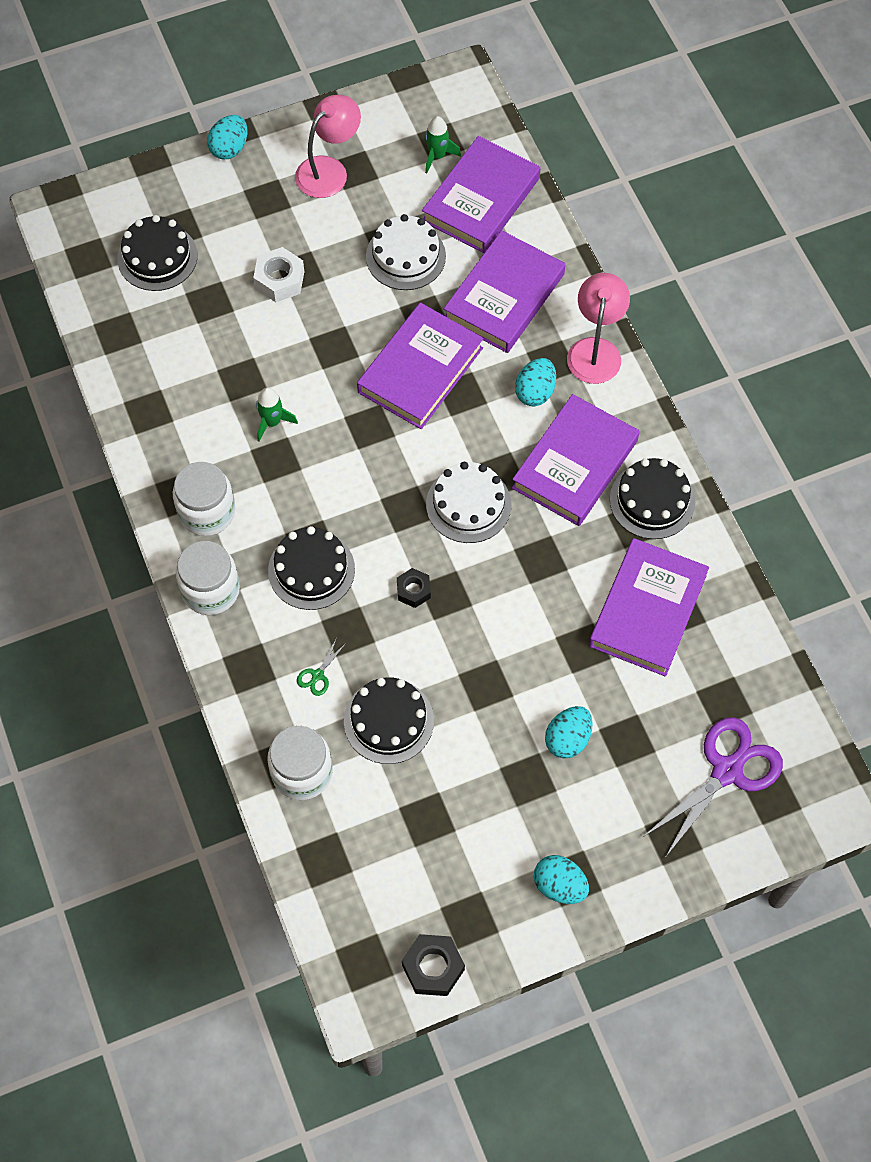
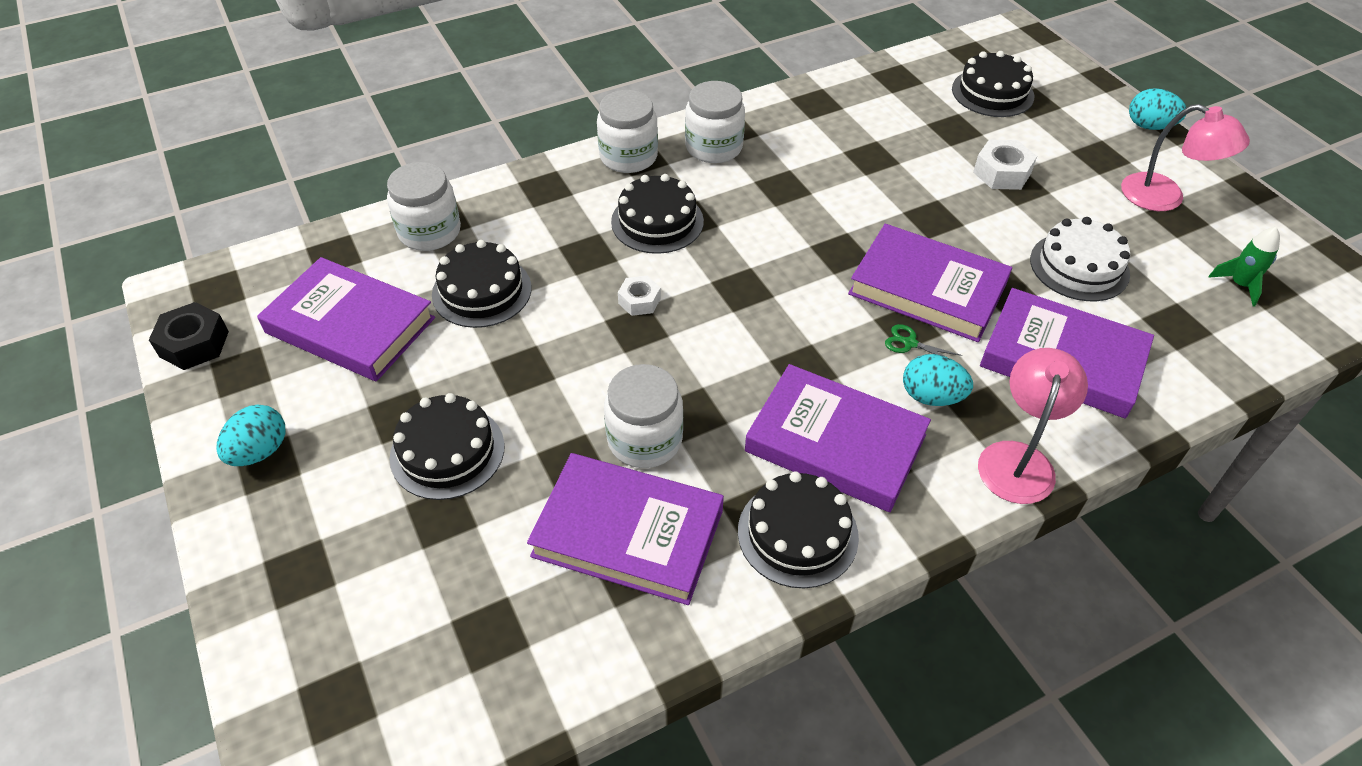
camera: 85 degrees right, 15 degrees down
(272, 422) = (826, 181): green rocket -> none
(318, 675) = (536, 235): green scissors -> green scissors (910, 343)
(413, 590) = (639, 301): black nut -> white nut
(468, 504) = (757, 341): white cake -> none
(481, 199) = (1198, 329): purple book -> purple book (350, 325)
(564, 594) = (645, 440): none -> white jar
(567, 739) = (447, 451): turquoise egg -> black cake
(595, 350) = (1018, 459): pink lamp -> pink lamp turned 75 degrees counterclockwise
(727, 771) = (384, 638): purple scissors -> none

